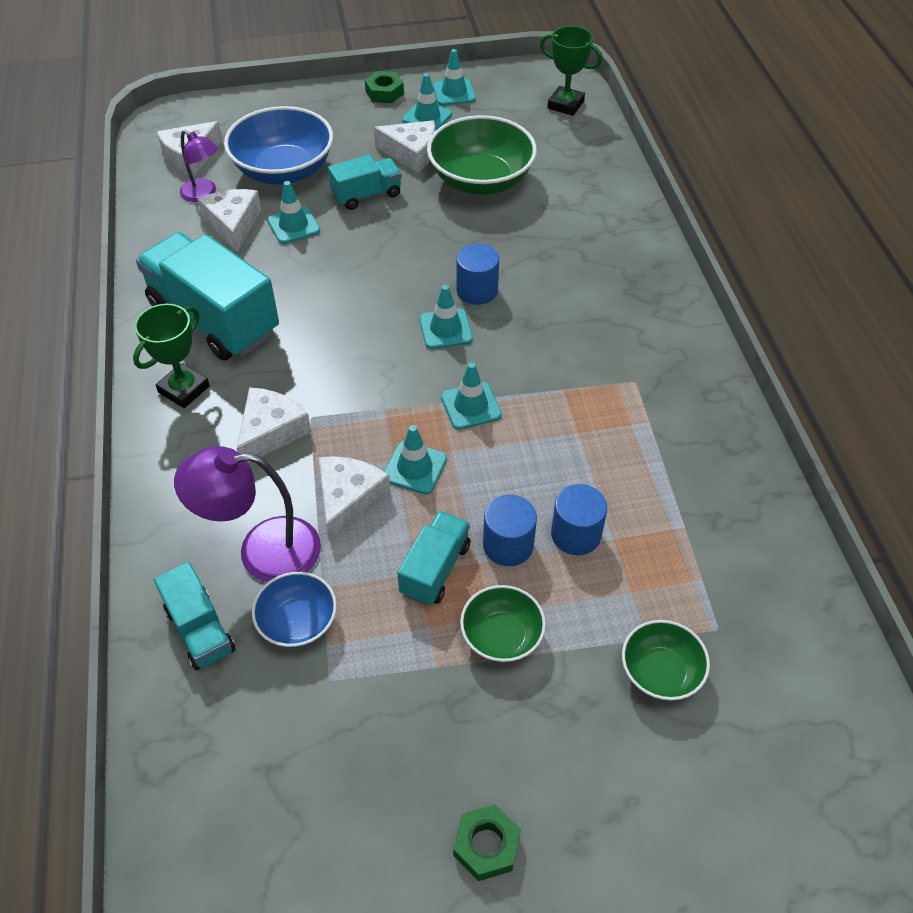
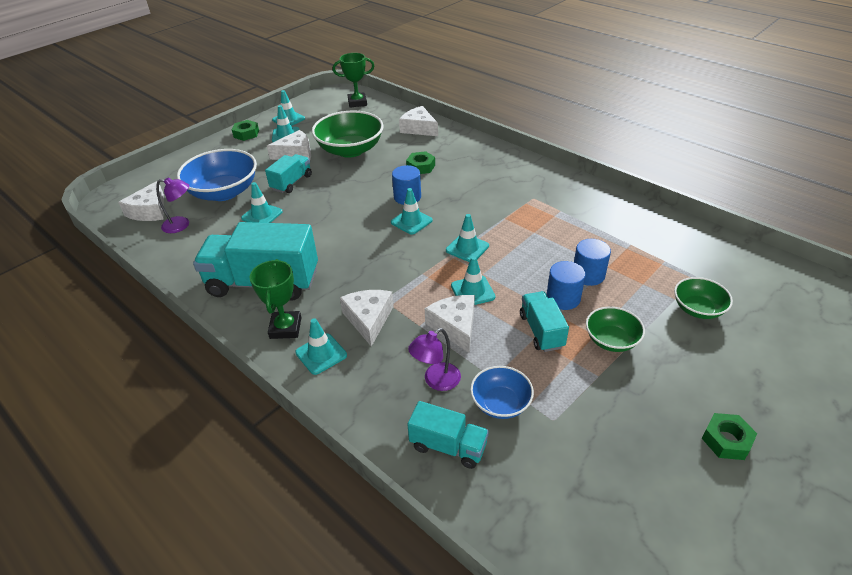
camera: 35 degrees left, 10 degrees down
(187, 443) = (321, 354): none -> turquoise traffic cone
(233, 224) = (220, 231): white cheese -> white cheese (419, 128)
(262, 551) = (436, 381): purple lamp -> purple lamp, size x0.61
(541, 252) = (421, 167): none -> green nut

